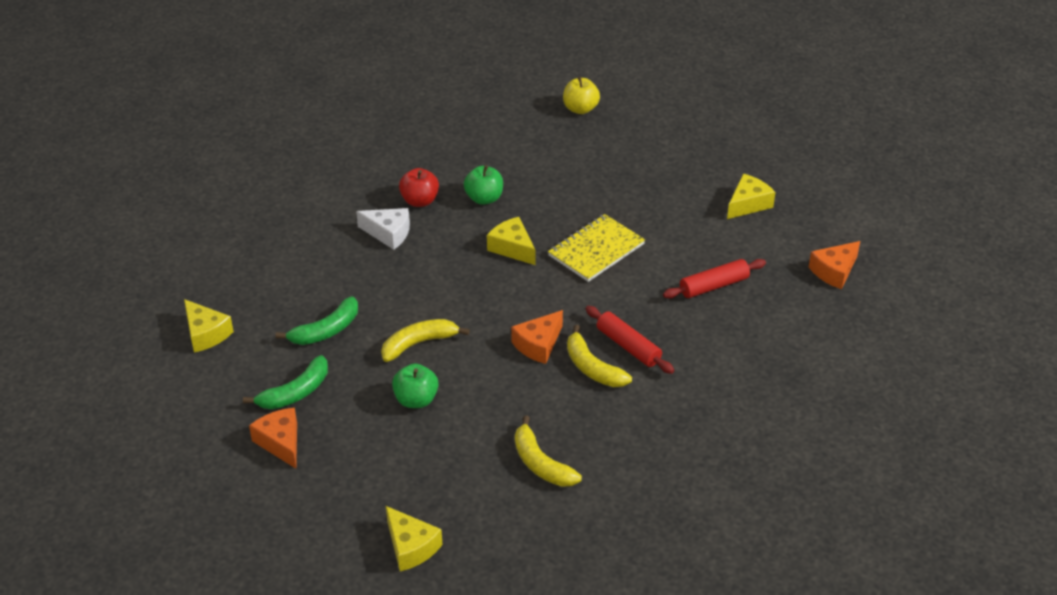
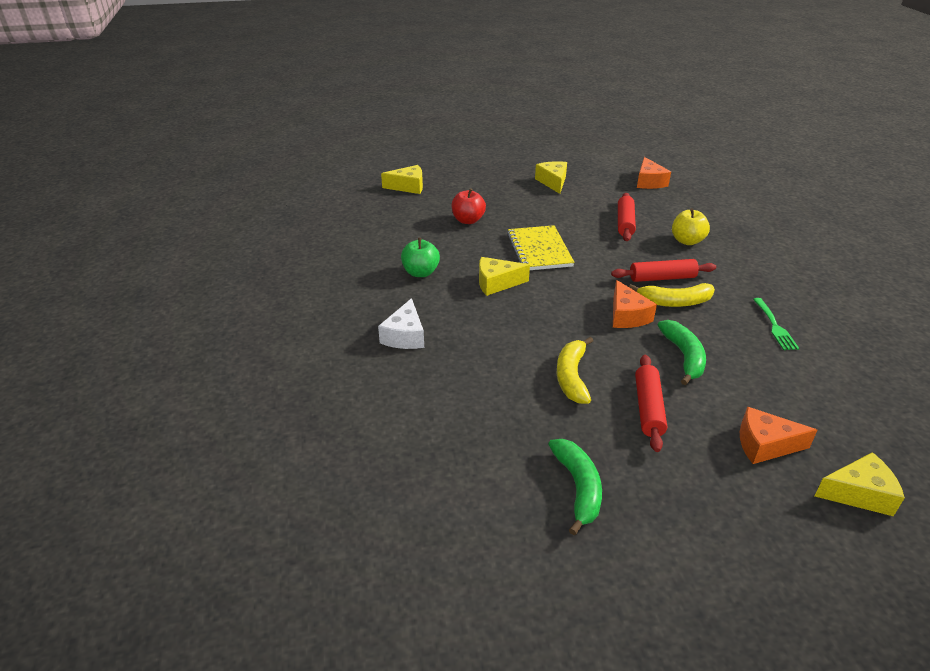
camera: 55 degrees left, 5 degrees down
(206, 333) = (420, 524): yellow cheese -> yellow cheese (408, 187)
(280, 442) = (650, 532): orange cheese -> orange cheese (765, 445)
(326, 330) = (501, 428): green banana -> green banana (683, 356)
(388, 233) = (405, 336): white cheese -> white cheese turned 135 degrees clockwise
(416, 400) = (648, 408): green apple -> red rolling pin
(420, 201) = (383, 303): red apple -> red apple (468, 220)
(541, 463) = (777, 370): yellow banana -> none
(580, 109) = (373, 197): yellow apple -> yellow apple (687, 241)
(615, 446) = (775, 326): none -> green fork

